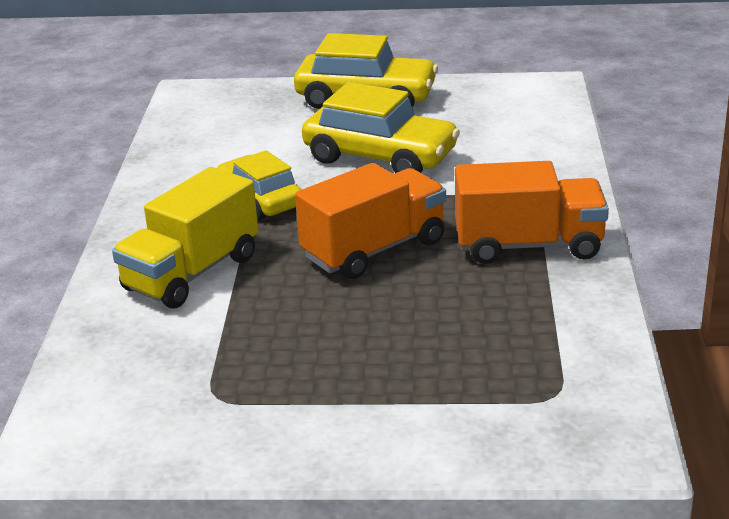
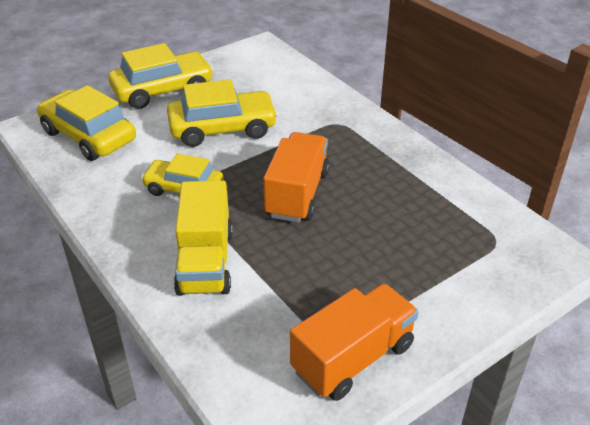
camera: 40 degrees left, 10 degrees up
(232, 118) = (89, 136): none -> yellow car
(528, 246) = (376, 155): orange truck -> orange truck (353, 358)

